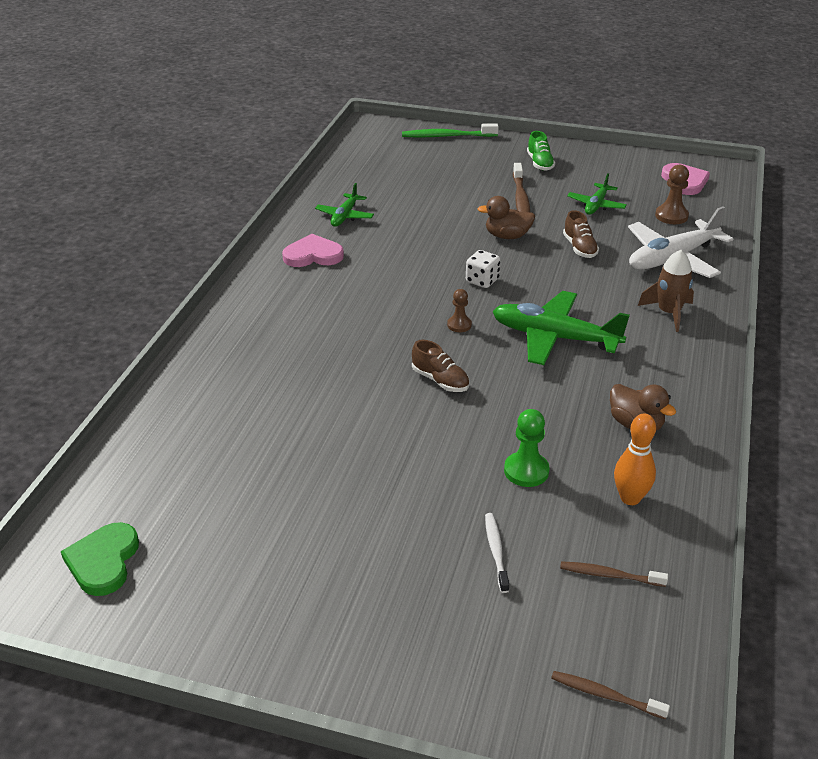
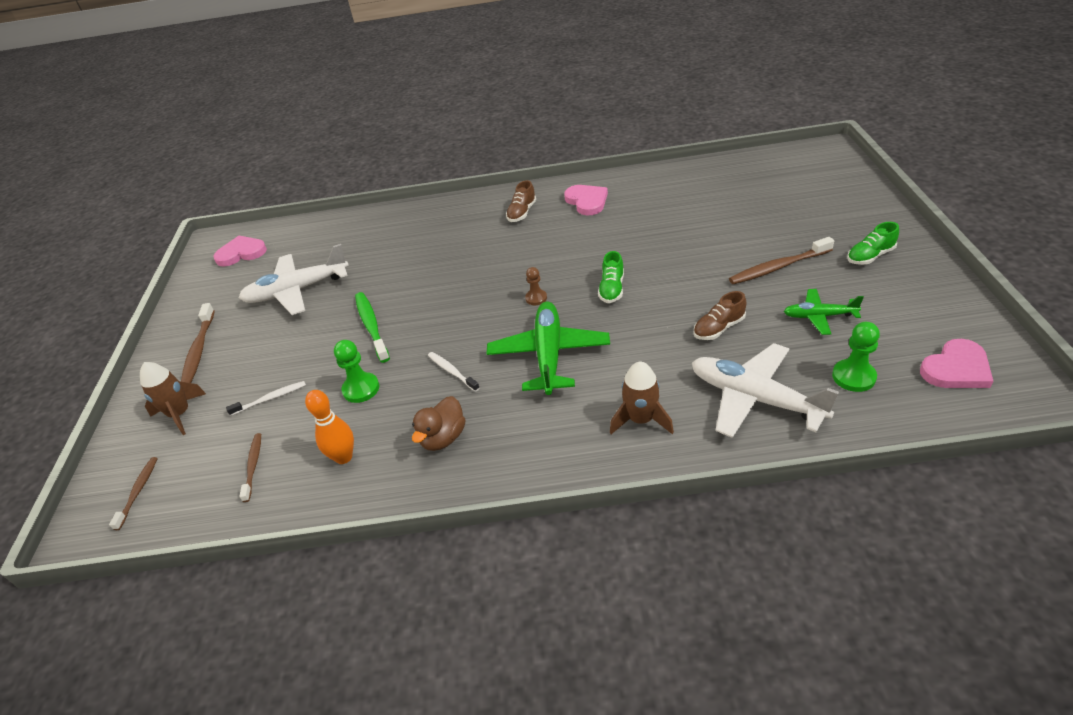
camera: 75 degrees right, 5 degrees up
(103, 561) = (241, 253): green heart -> pink heart
(275, 506) = (297, 291): none -> white plane
(335, 624) = (199, 350): none -> brown toothbrush
(345, 216) = (656, 193): green plane -> none
(440, 380) = (455, 312): brown shoe -> brown shoe (522, 213)
(447, 136) = (859, 190): green toothbrush -> green toothbrush (371, 326)
(472, 648) = (180, 414): none -> brown rocket
(482, 281) = (612, 289): white dice -> green shoe
(507, 236) = (700, 280): brown duck -> none
(539, 401) = (452, 371): none -> white toothbrush
(671, 216) = (853, 377): brown pawn -> green pawn

